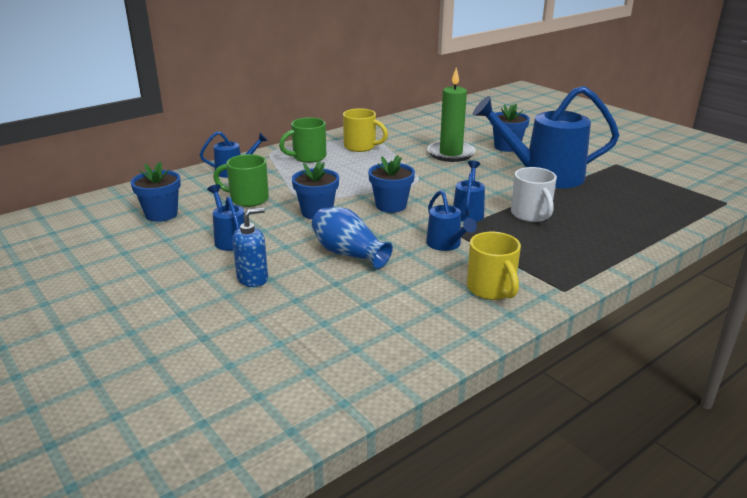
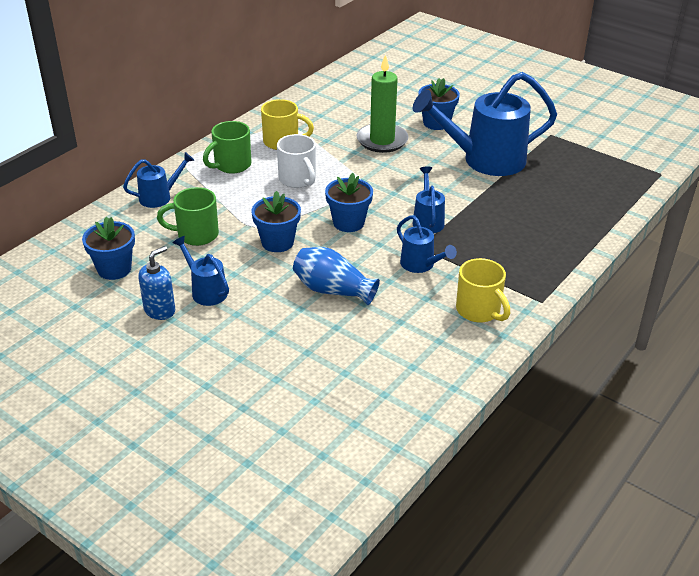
camera: 15 degrees left, 10 degrees up
(253, 279) = (254, 335): blue soap dispenser -> blue soap dispenser (160, 310)
(531, 215) = (488, 215): white mug -> white mug (298, 180)

